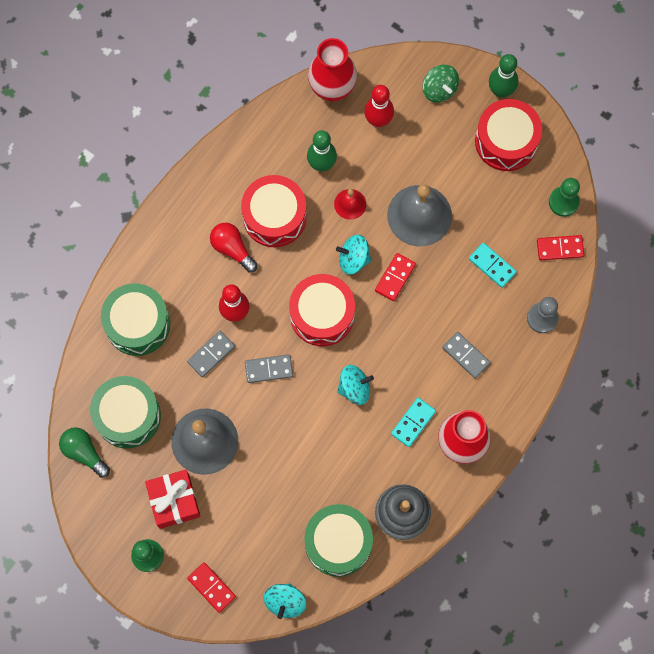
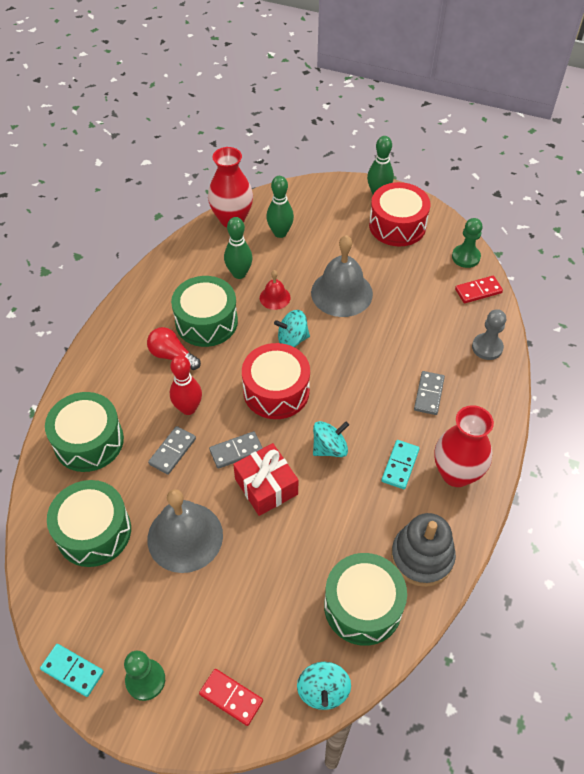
camera: 15 degrees left, 20 degrees down
(84, 453) = (50, 582): green light bulb -> none
(174, 501) = (164, 609): red gift -> red gift (266, 486)
(274, 217) = (206, 322): red drum -> green drum
(378, 120) = (280, 233): red bowling pin -> green bowling pin
(395, 277) = (336, 345): red domino -> none
(439, 89) = (326, 202): green spinning top -> none
(465, 355) = (428, 394): grey domino -> grey domino turned 75 degrees clockwise
(492, 265) = (423, 317): turquoise domino -> turquoise domino (72, 670)

